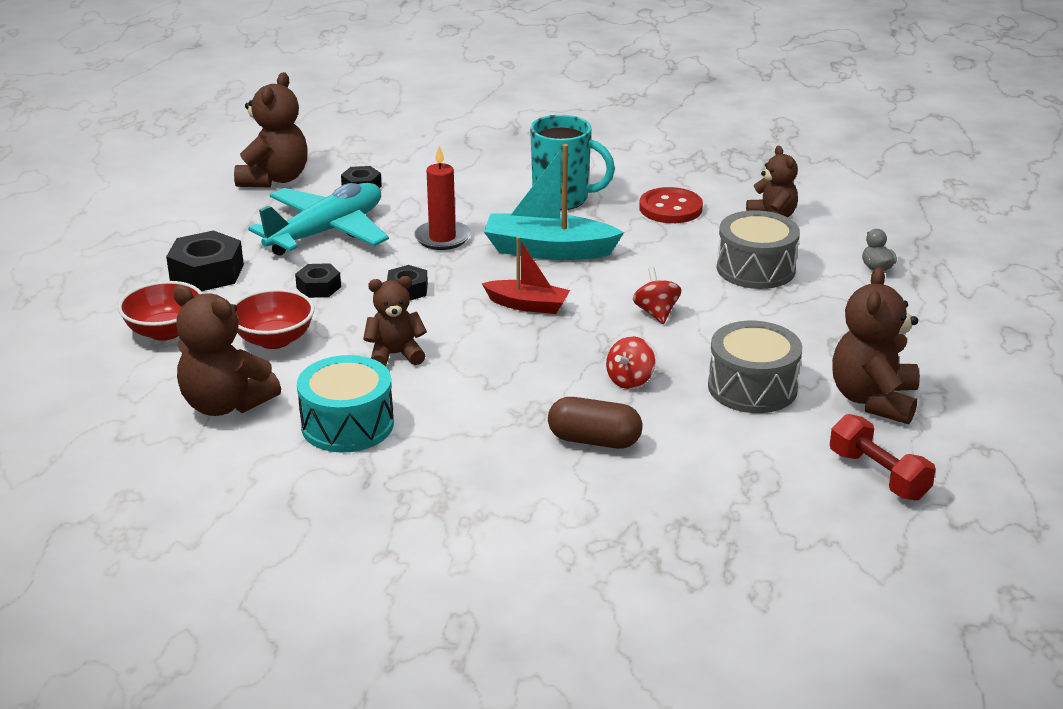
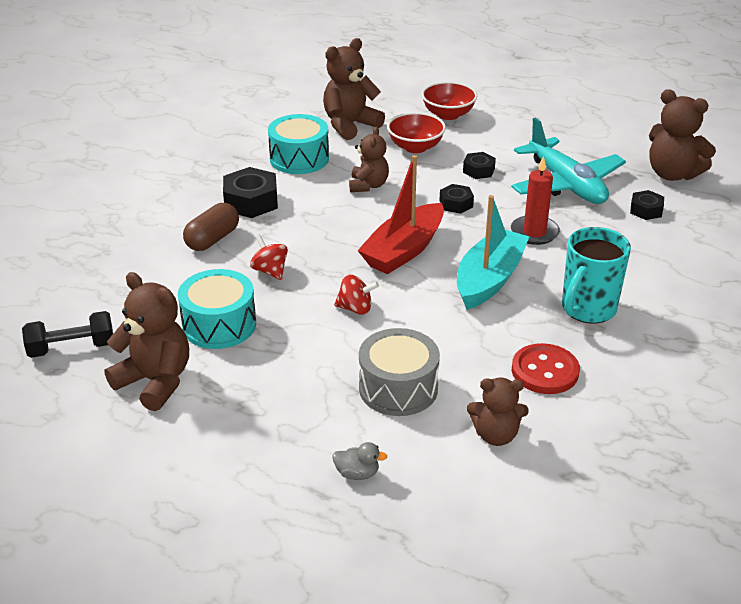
camera: 110 degrees right, 5 degrees up
(207, 273) = (521, 134): black nut -> black nut (251, 201)
(527, 305) = (404, 250): red boat -> red boat, size x1.64
(752, 387) = (219, 325): grey drum -> turquoise drum
(878, 475) = (71, 348): red dumbbell -> black dumbbell

